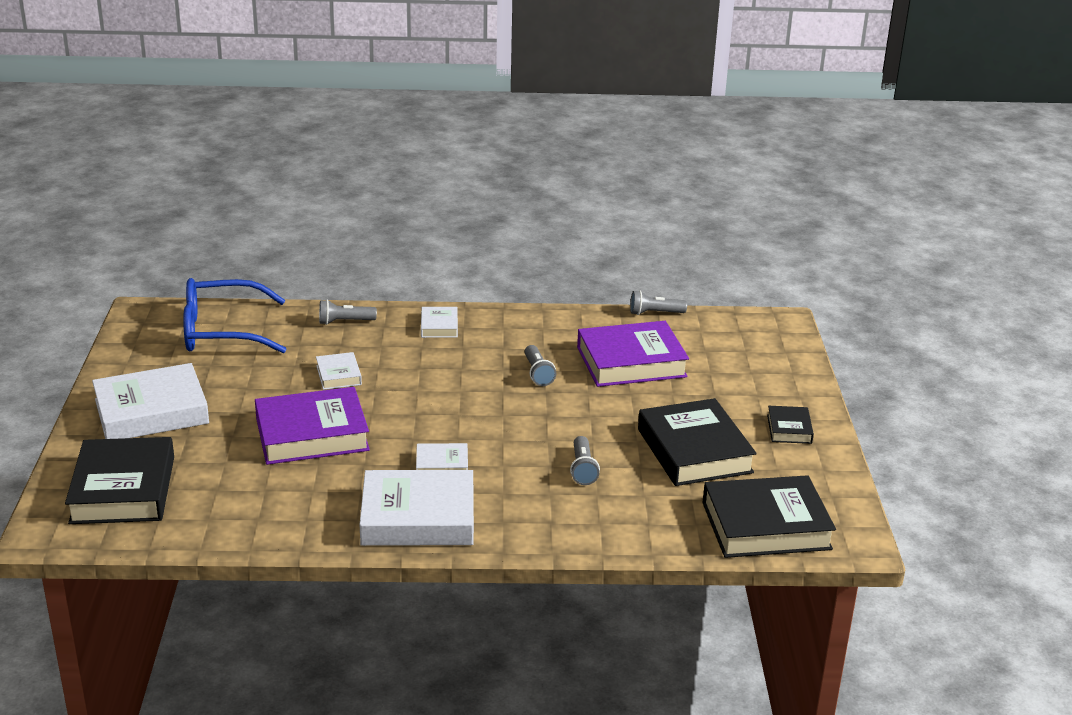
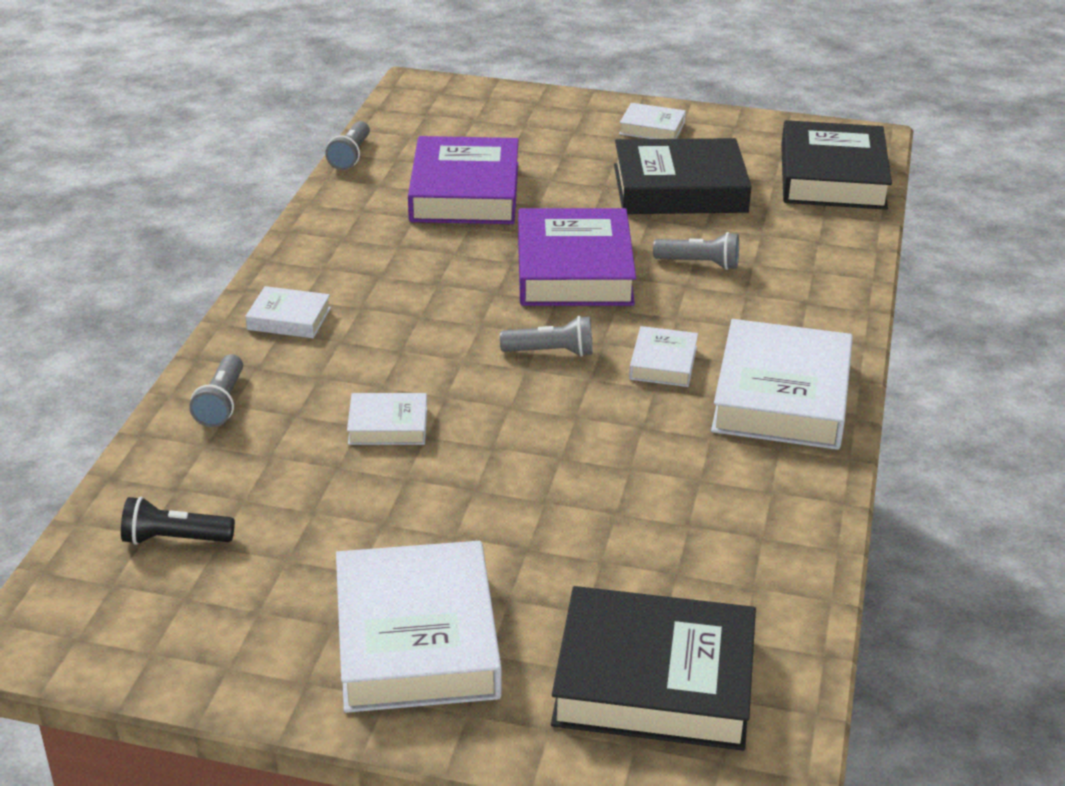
camera: 75 degrees left, 5 degrees up
(222, 331) = (175, 539): blue glasses -> black flashlight
(312, 434) = (550, 467): purple book -> purple book (574, 269)
(538, 373) = (462, 260): grey flashlight -> grey flashlight (551, 352)
(789, 429) = (652, 128): black book -> white book

